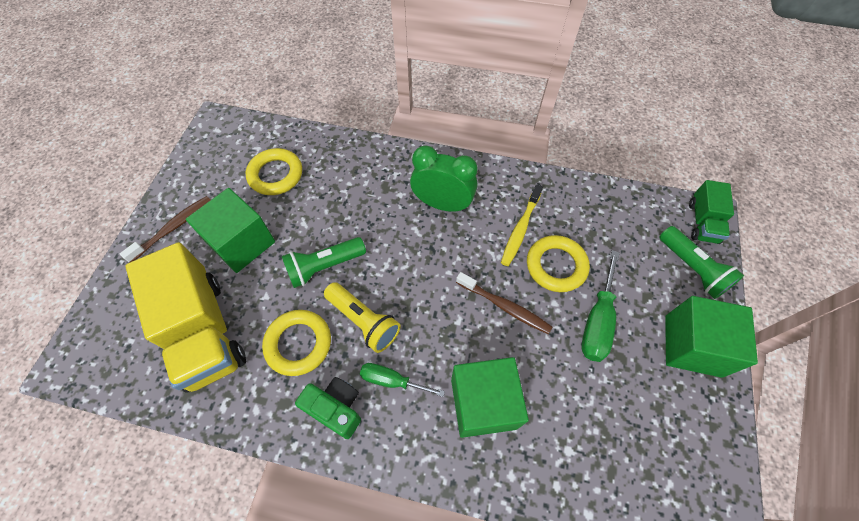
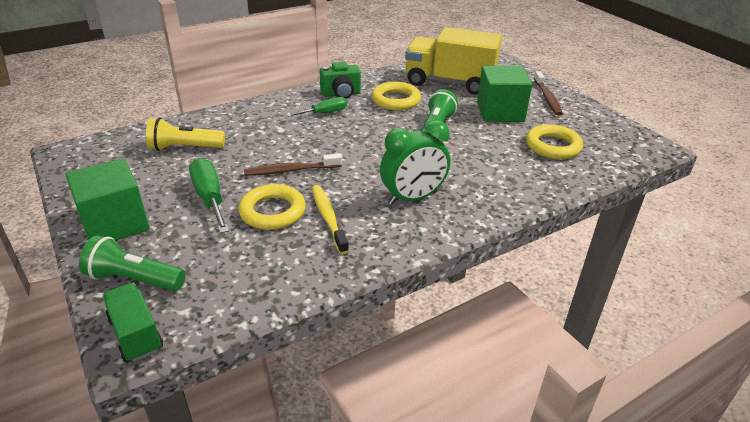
camera: 135 degrees right, 25 degrees down
(363, 321) = (374, 122): yellow flashlight -> yellow flashlight (185, 148)
(483, 403) = (260, 129): green cube -> none

